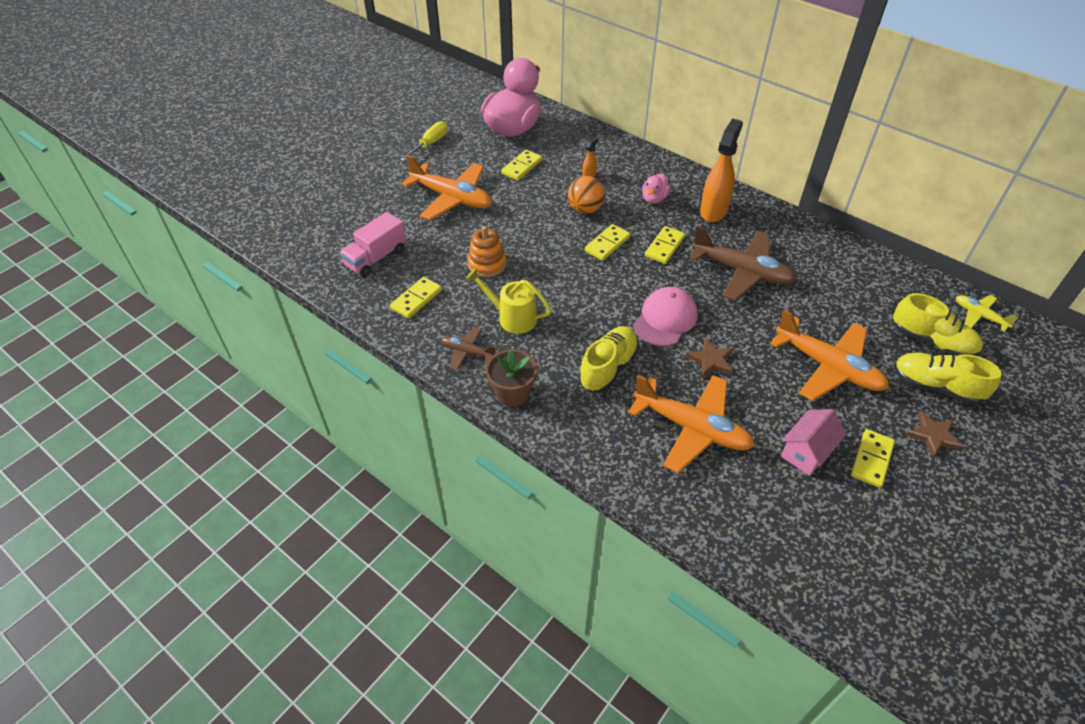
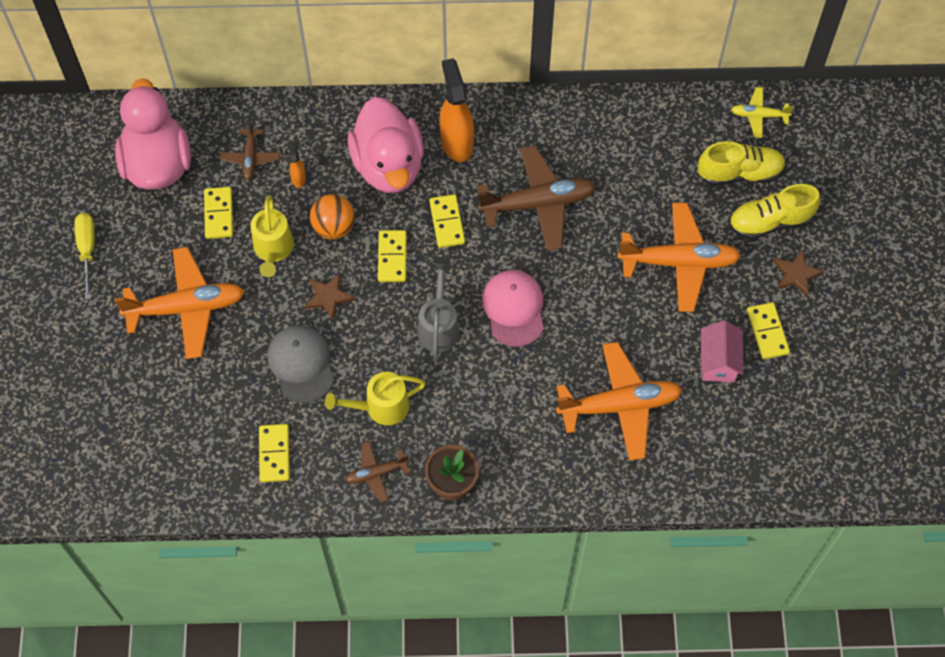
camera: 40 degrees left, 15 degrees up
(376, 258) = (186, 437): pink truck -> none
(487, 264) = (301, 364): orange stacking toy -> grey cap
(535, 200) = (273, 250): none -> yellow watering can
(570, 152) = (250, 158): none -> brown plane
(600, 297) = (438, 326): none -> grey watering can
(608, 367) = (508, 397): yellow shoe -> none
(654, 199) = (388, 166): pink duck -> pink duck, size x2.24
(711, 360) = (584, 325): brown star -> brown star (328, 297)

